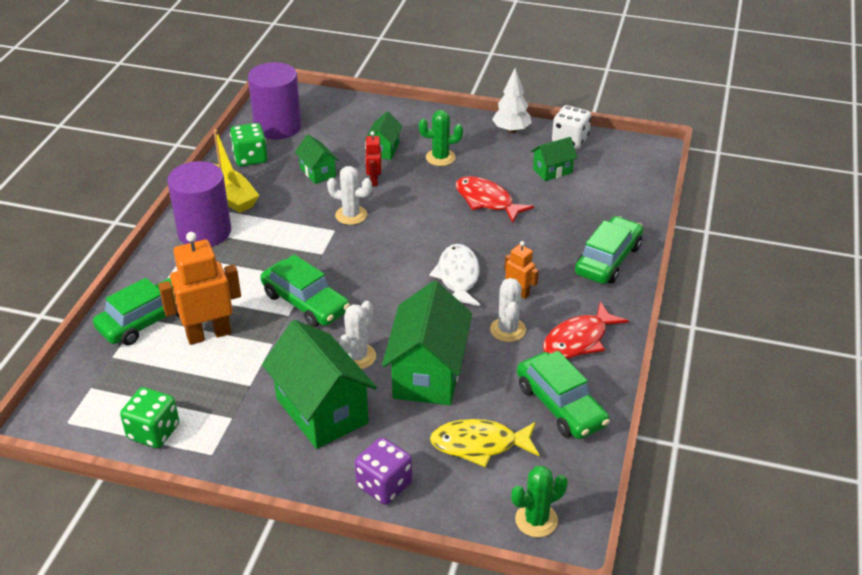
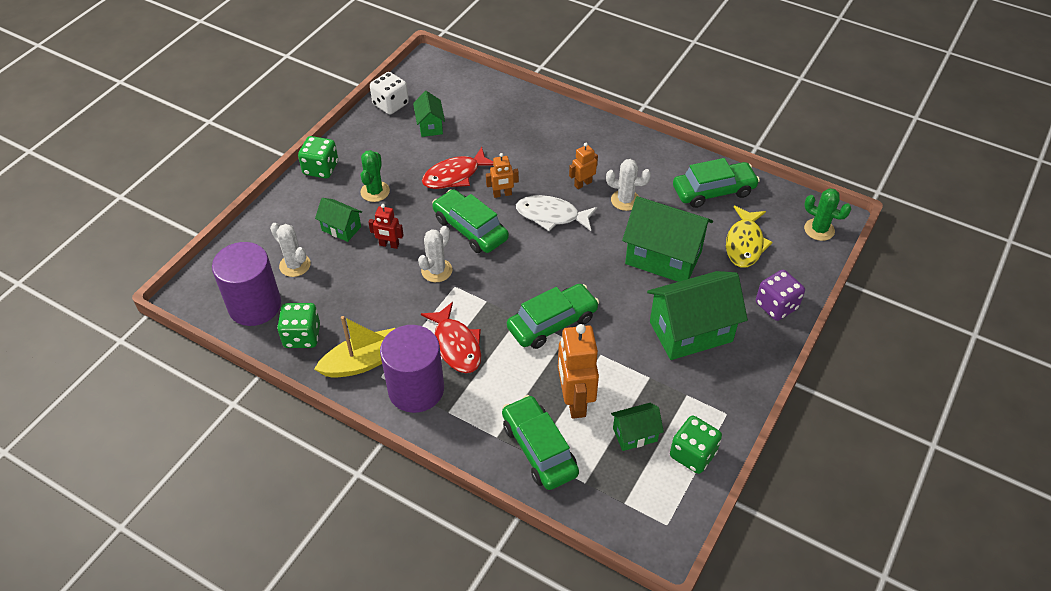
camera: 75 degrees left, 10 degrees up
(317, 172) = (355, 284): green house -> green house (635, 434)
(357, 356) = (632, 298): white cactus -> white cactus (295, 265)
(456, 121) = (321, 168): none -> green dice
(474, 237) = (502, 194): none -> orange robot
(511, 130) = (356, 136): white tree -> none
(536, 520) = (819, 230): green cactus -> green cactus turned 45 degrees counterclockwise
(578, 340) = (647, 164): red fish -> red fish (456, 345)
(608, 260) = (560, 125): green car -> green car (470, 229)

